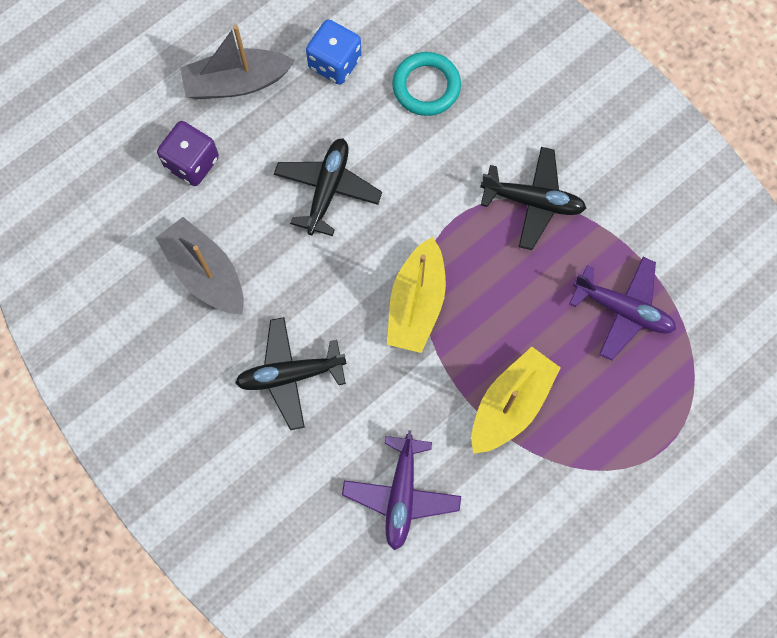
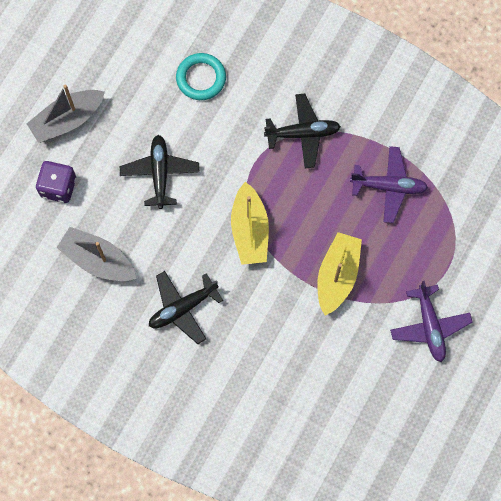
camera: 20 degrees left, 0 degrees up
(335, 63) = (131, 83): blue dice -> none
(401, 494) = (286, 360): purple plane -> purple plane (429, 326)

